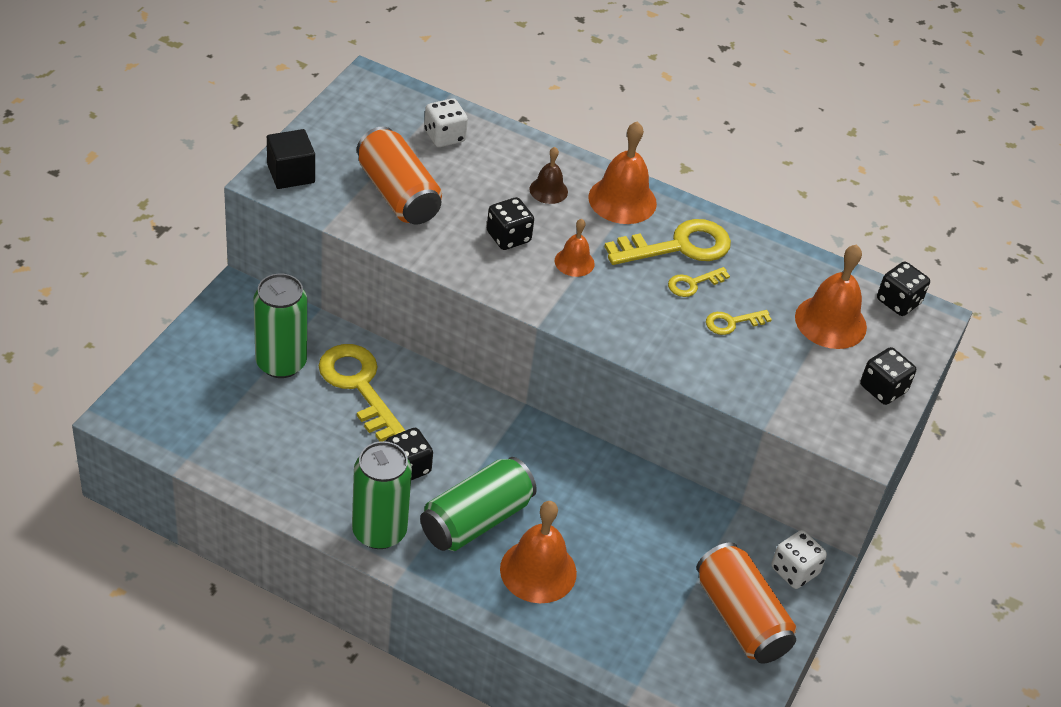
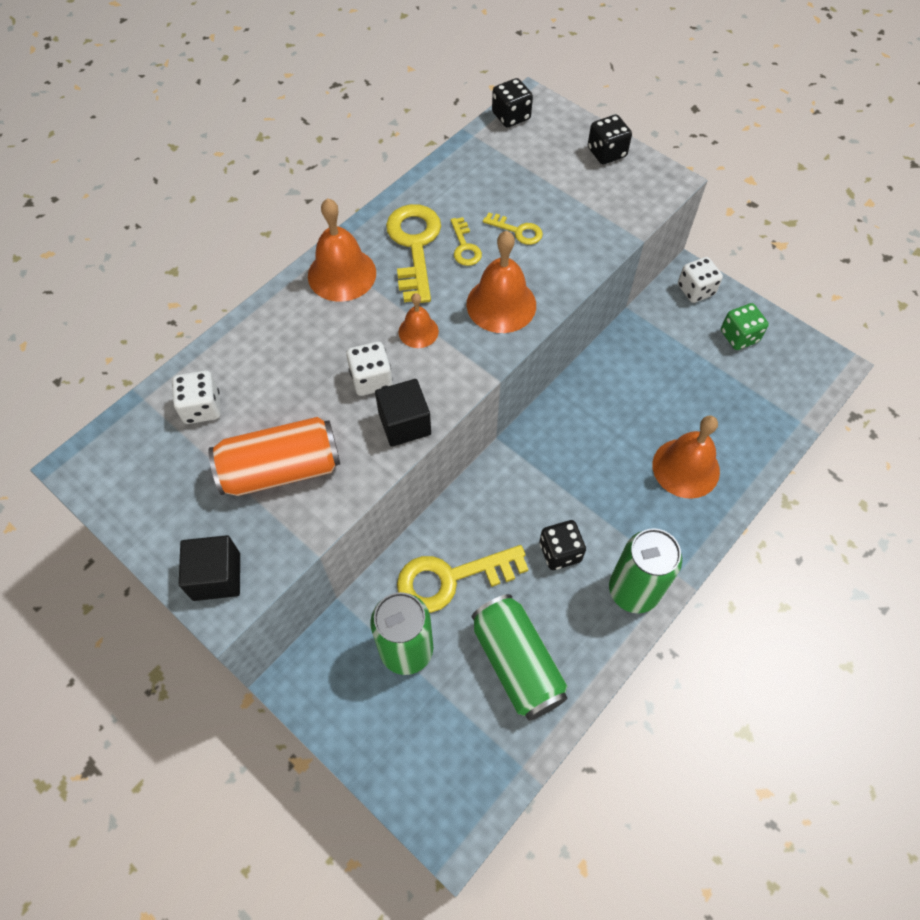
camera: 70 degrees left, 15 degrees up
(467, 265) = (404, 424): none -> black cube
(476, 520) = (627, 505): green can -> green can (517, 663)
(508, 237) = (371, 379): black dice -> white dice
(548, 190) = (312, 331): brown bell -> none
(732, 322) = (517, 231): yellow key -> yellow key turned 60 degrees counterclockwise
(740, 618) = (739, 336): orange can -> green dice
(830, 322) = (527, 165): orange bell -> orange bell (501, 304)

